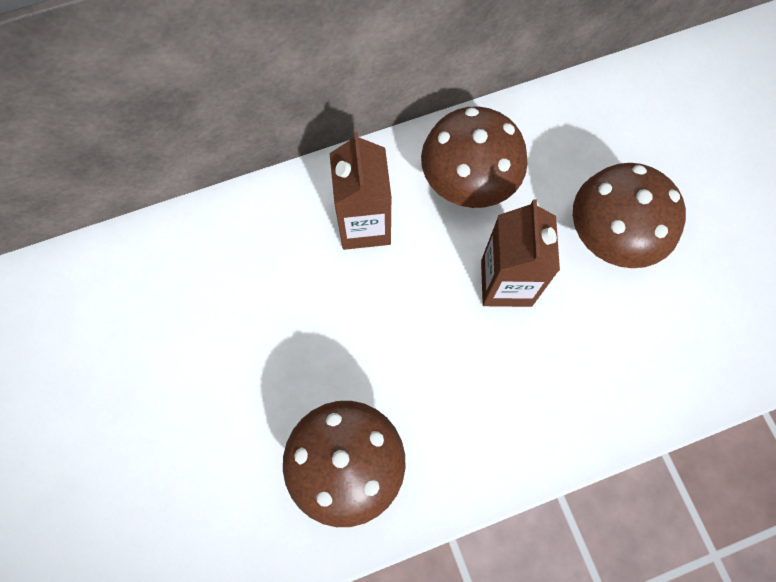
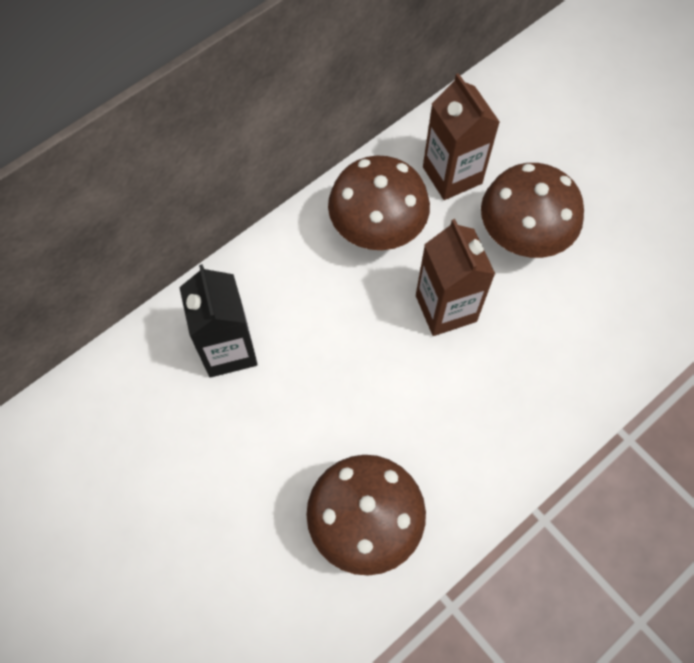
camera: 20 degrees left, 5 degrees down
(284, 252) = (228, 349): none -> black carton
(364, 225) = (295, 299): brown carton -> brown carton (452, 175)

